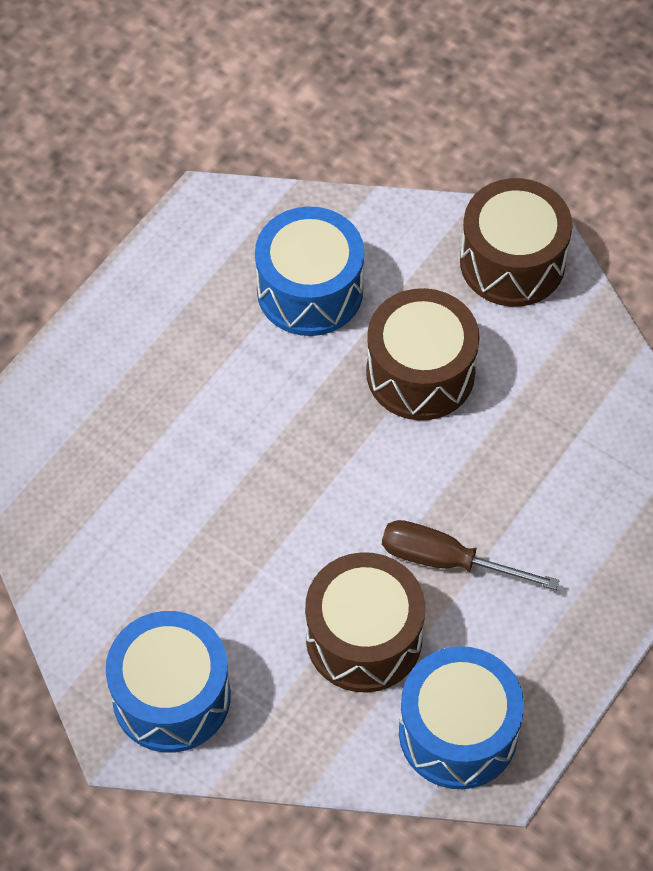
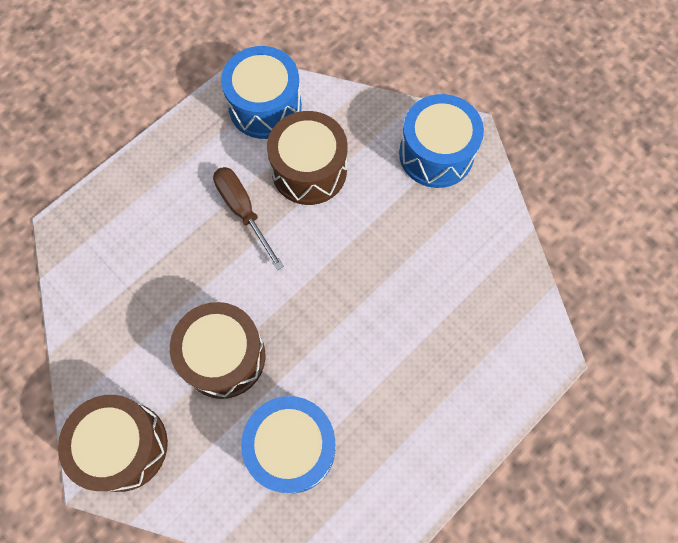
camera: 170 degrees left, 10 degrees up
(447, 561) = (243, 211): brown screwdriver -> brown screwdriver turned 150 degrees counterclockwise

